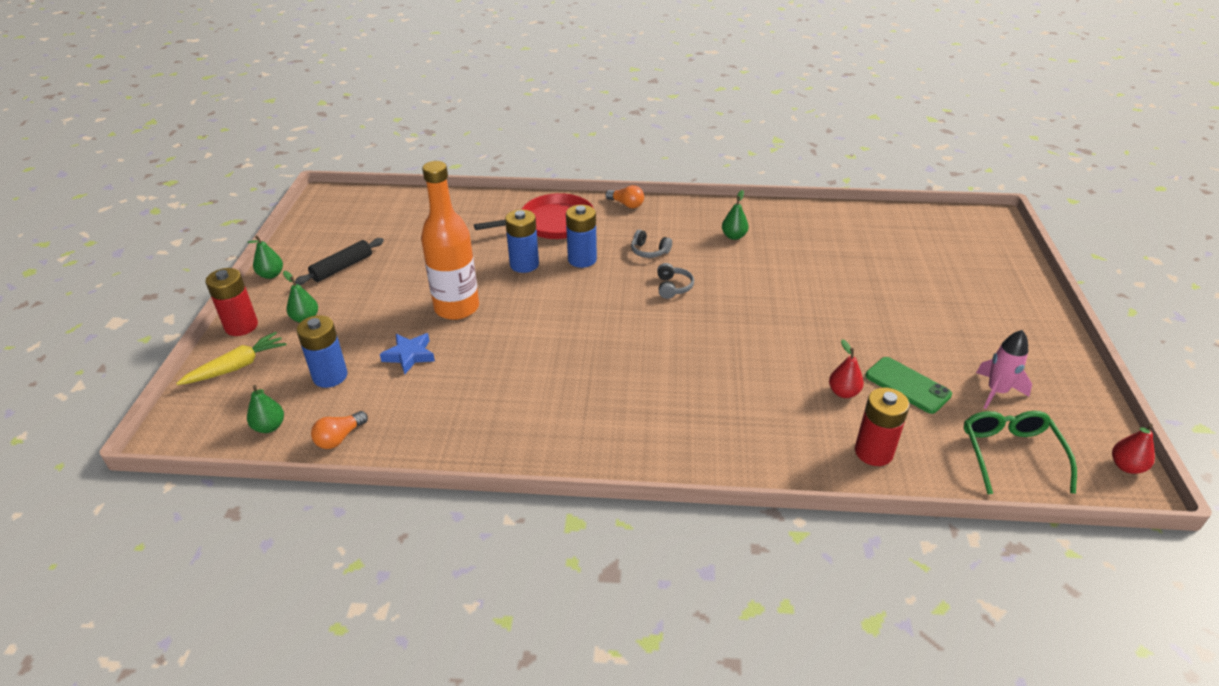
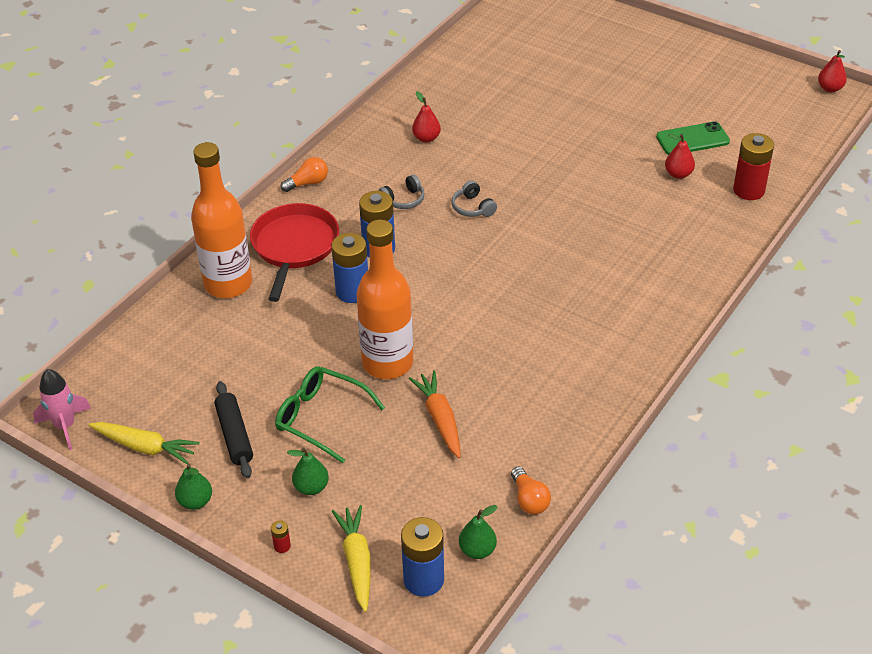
camera: 60 degrees left, 5 degrees up
(241, 326) = (282, 546): red battery -> red battery, size x0.42
(313, 237) = (145, 447): none -> yellow carrot
(330, 376) = (429, 487): blue battery -> blue battery (423, 580)
(409, 355) = (440, 419): blue star -> orange carrot
(491, 211) = (228, 284): none -> orange bottle
(673, 287) = (473, 207): grey headphones -> grey headphones turned 150 degrees counterclockwise
(734, 236) = (426, 138): green pear -> red pear
(996, 392) = (728, 102): pink rocket -> pink rocket (65, 426)
(1010, 454) = (790, 130): green glasses -> green glasses (321, 418)

